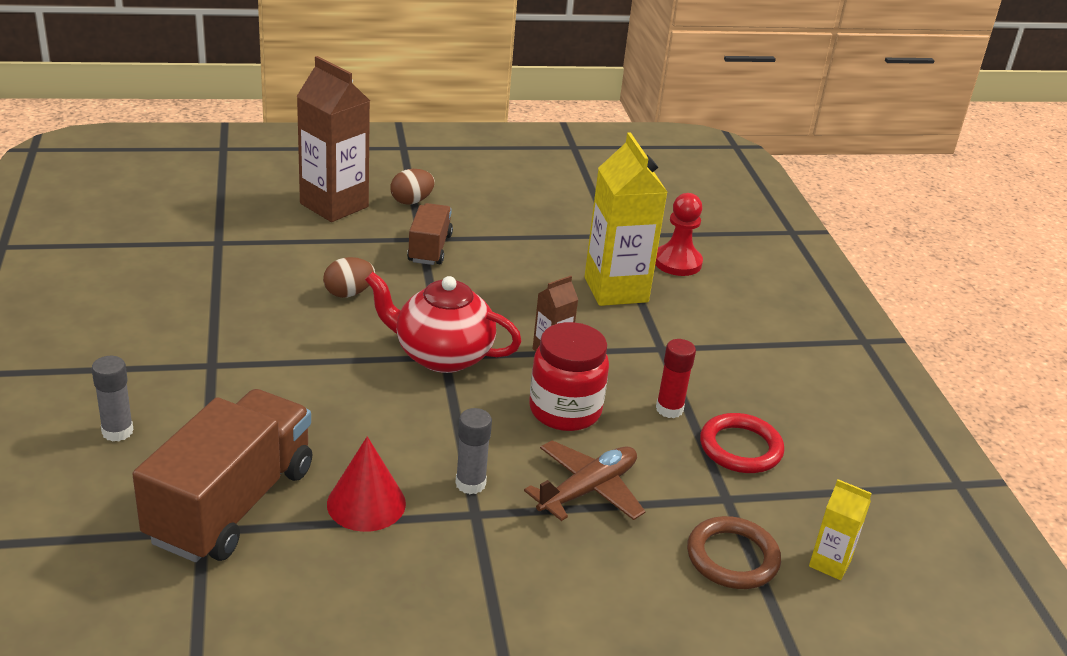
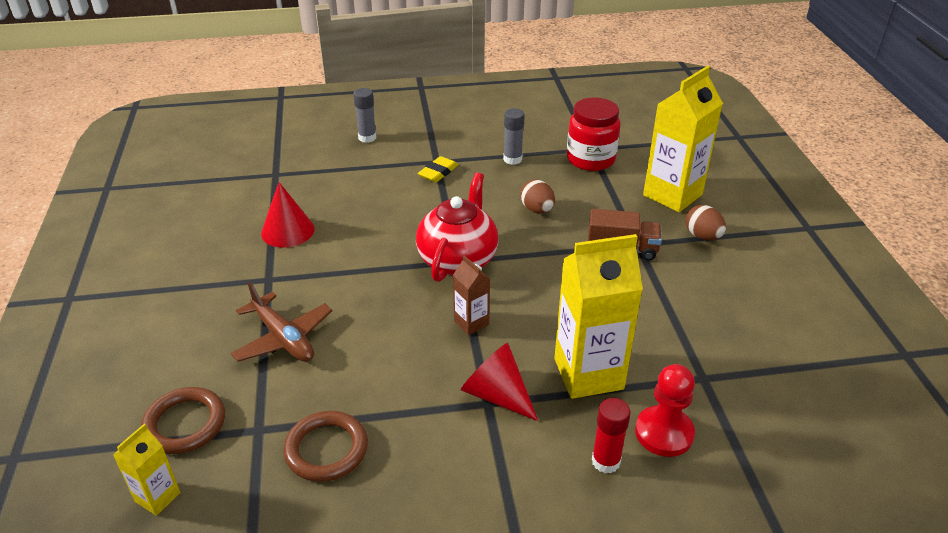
camera: 95 degrees right, 5 degrees up
(231, 504) = (296, 181): brown truck -> none
(243, 364) = (438, 172): none -> yellow eraser
(334, 205) = (672, 195): brown carton -> yellow carton
(470, 484) = (300, 276): grey glue stick -> grey glue stick (512, 159)
(565, 411) = (385, 329): red jar -> red jar (590, 159)
(650, 342) = (496, 394): none -> red cone
(669, 409) = (387, 400): red glue stick -> red glue stick (606, 461)
(740, 448) = (326, 449): red ring -> brown ring

